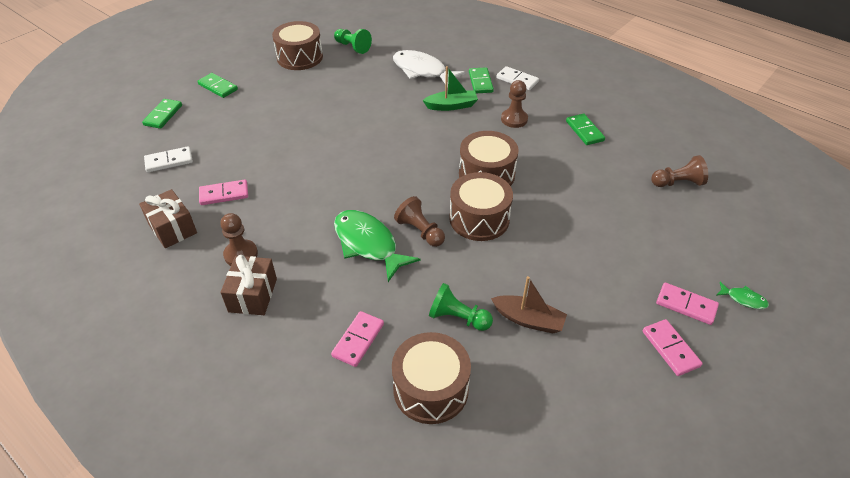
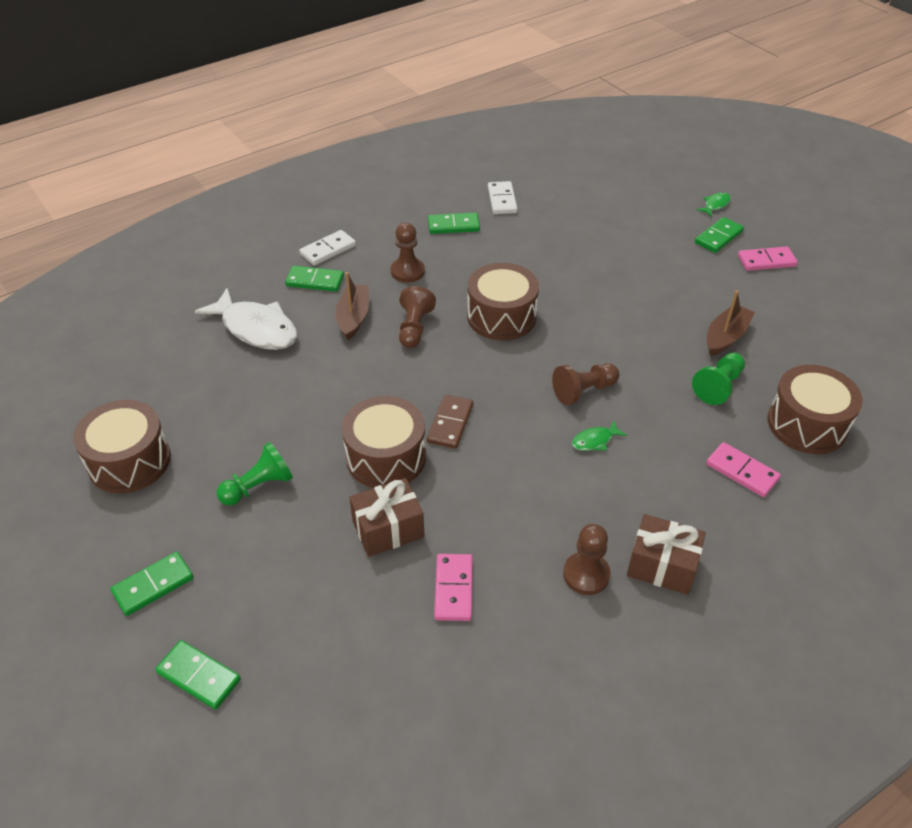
camera: 75 degrees left, 0 degrees up
(169, 161) = (343, 666): white domino -> white domino (502, 200)
(172, 228) = (513, 660): brown gift -> brown gift (388, 529)
(352, 47) = (142, 392): green pawn -> green pawn (258, 486)
(364, 168) = (450, 423): none -> brown domino
(368, 244) = (595, 441): green fish -> green fish, size x0.44
(422, 71) = (256, 328): white fish -> white fish turned 105 degrees counterclockwise
(451, 106) = (353, 317): green boat -> brown boat
(479, 219) = (575, 339): brown drum -> brown drum (386, 457)
(677, 183) = (559, 192): brown pawn -> brown pawn (414, 328)
(686, 305) = (718, 237): pink domino -> green domino

